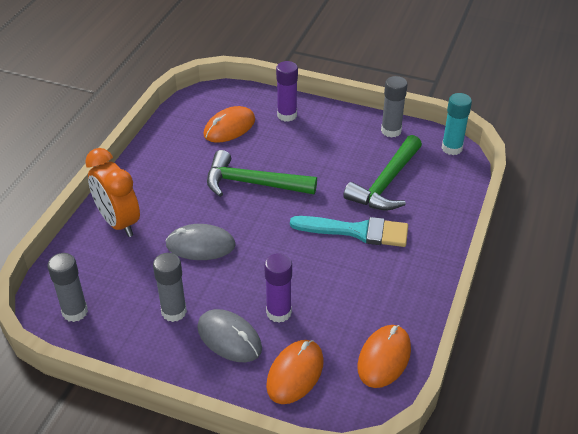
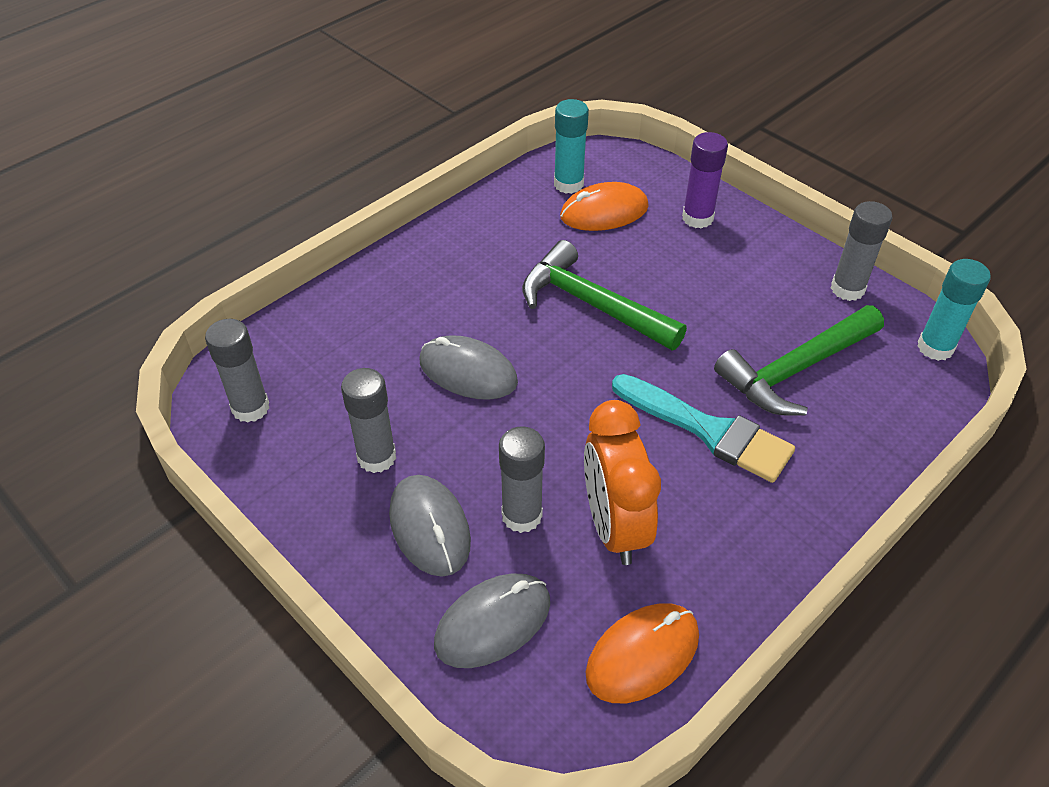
camera: 25 degrees right, 5 degrees up
(118, 222) = (378, 301): orange clock -> orange clock (614, 526)
(198, 117) = (568, 184): none -> turquoise glue stick
(278, 312) = (522, 515): purple glue stick -> grey glue stick
(295, 373) = (493, 623): orange mouse -> grey mouse

